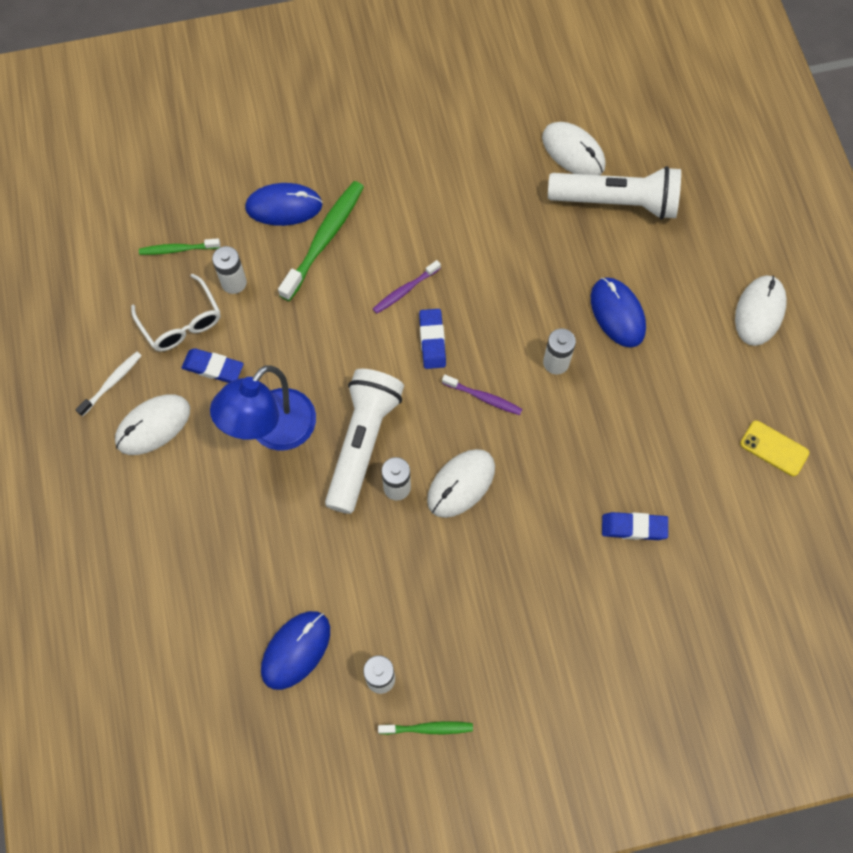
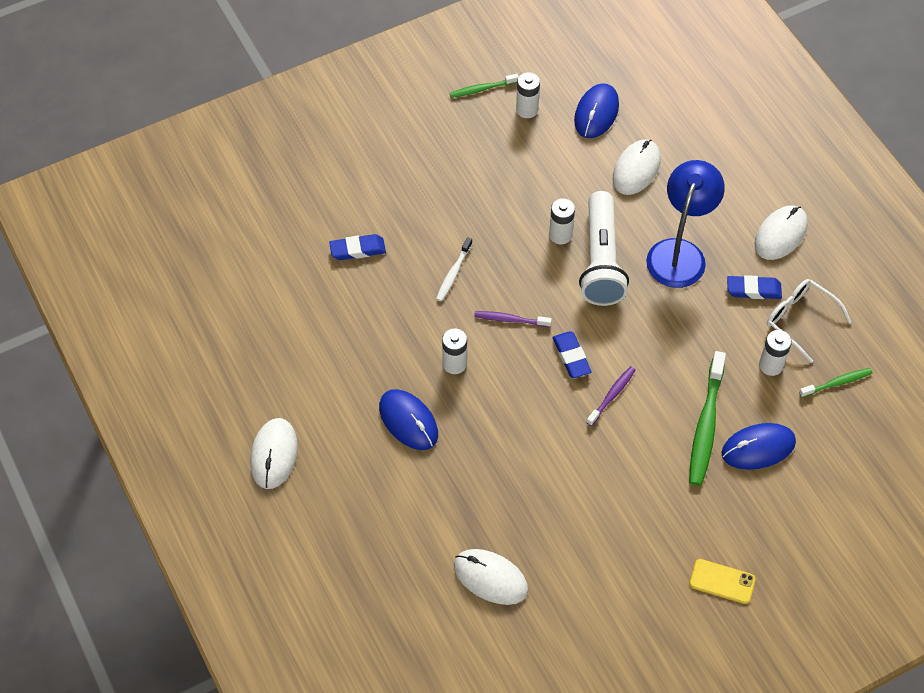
camera: 165 degrees right, 10 degrees down
(112, 383) = (832, 258): white toothbrush -> white toothbrush (453, 273)
(461, 484) = (508, 249): white mouse -> white mouse (636, 169)
(616, 202) = (433, 532): white flashlight -> none
(774, 448) = (247, 337): yellow phone -> yellow phone (722, 581)

